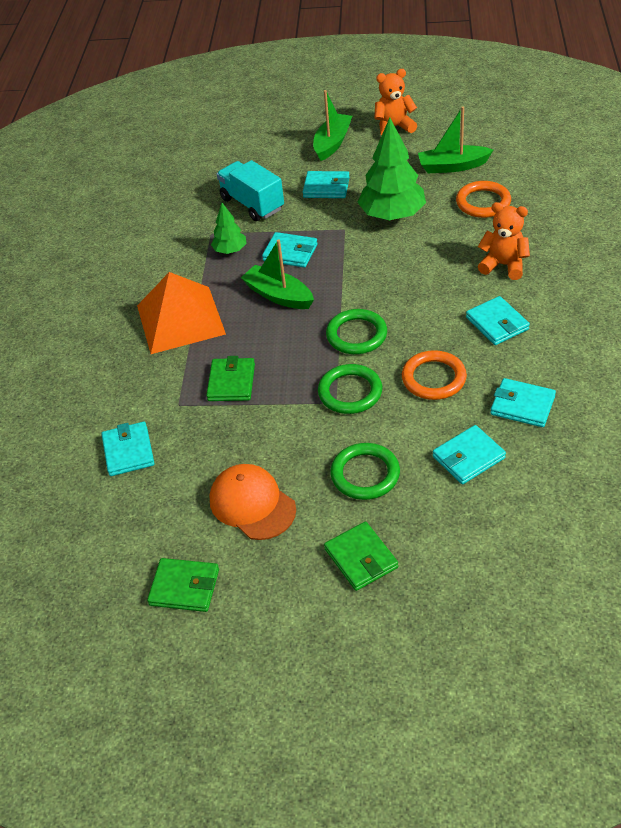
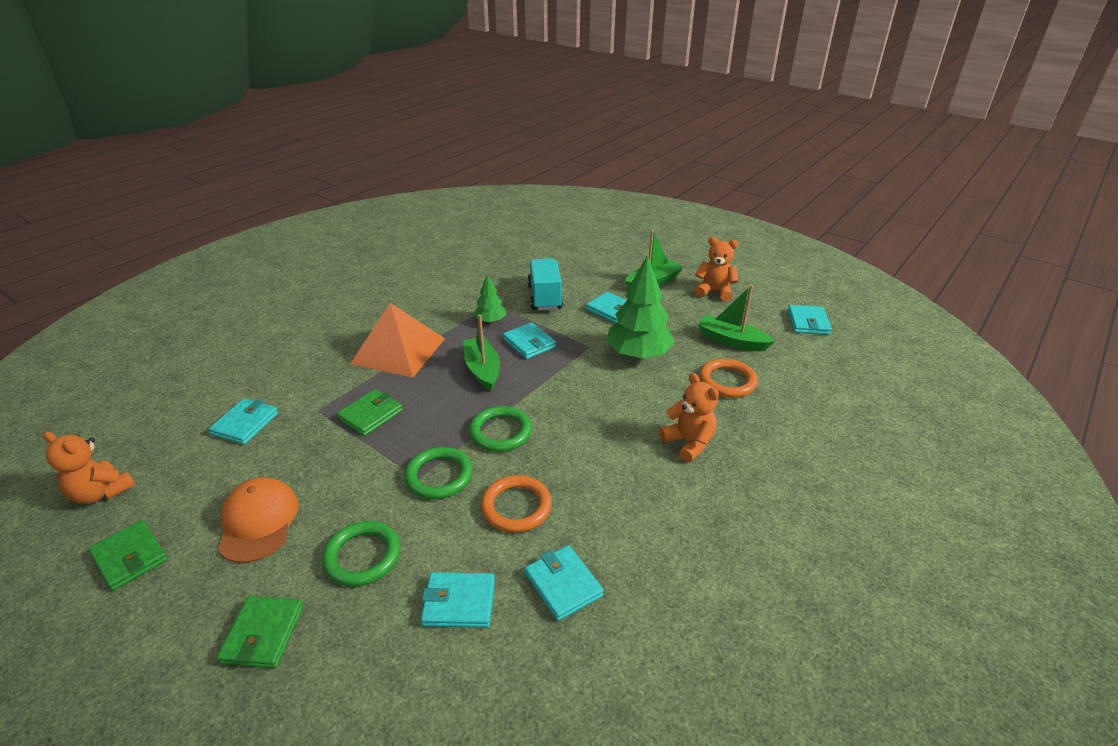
camera: 30 degrees right, 10 degrees down
(81, 570) = (101, 492): none -> orange teddy bear
(497, 323) = (626, 491): turquoise wallet -> turquoise wallet (808, 322)

